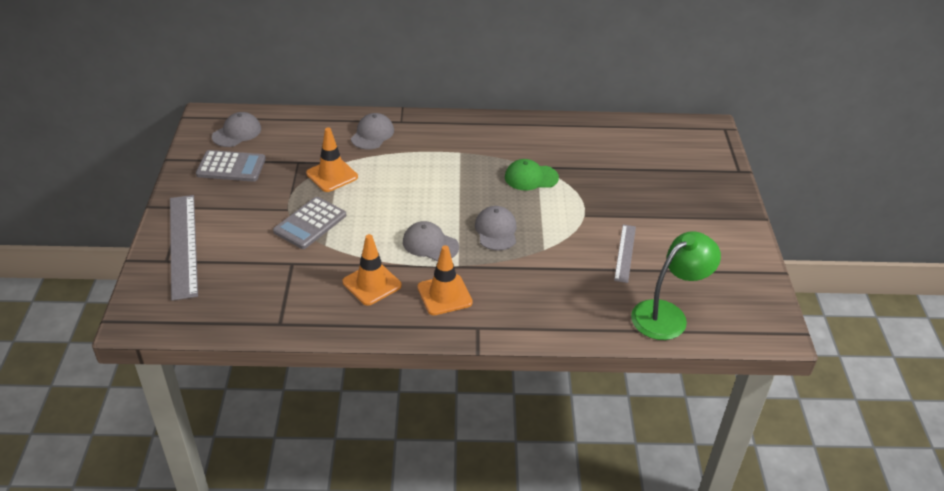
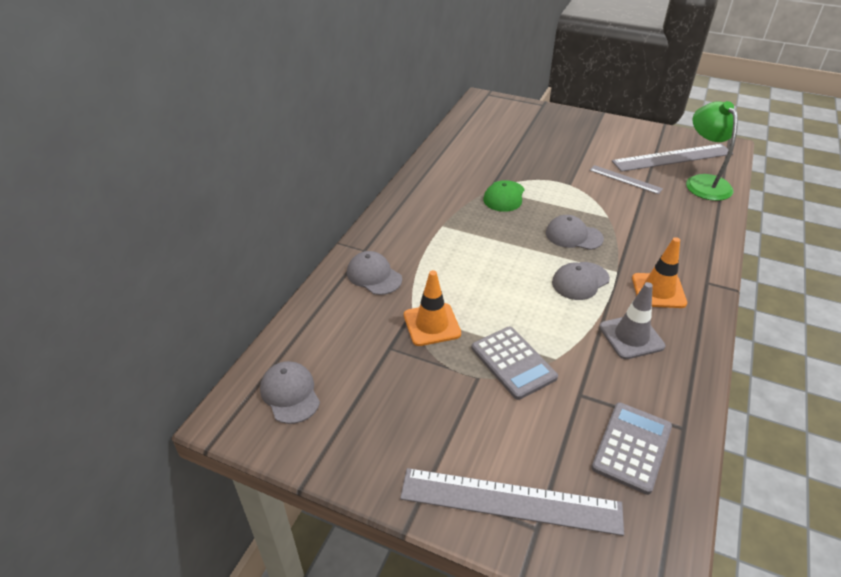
camera: 65 degrees left, 0 degrees up
(231, 167) = (363, 415): grey calculator -> grey calculator (632, 447)
(372, 284) = (631, 337): orange traffic cone -> grey traffic cone
(704, 285) = (672, 158): none -> grey ruler

